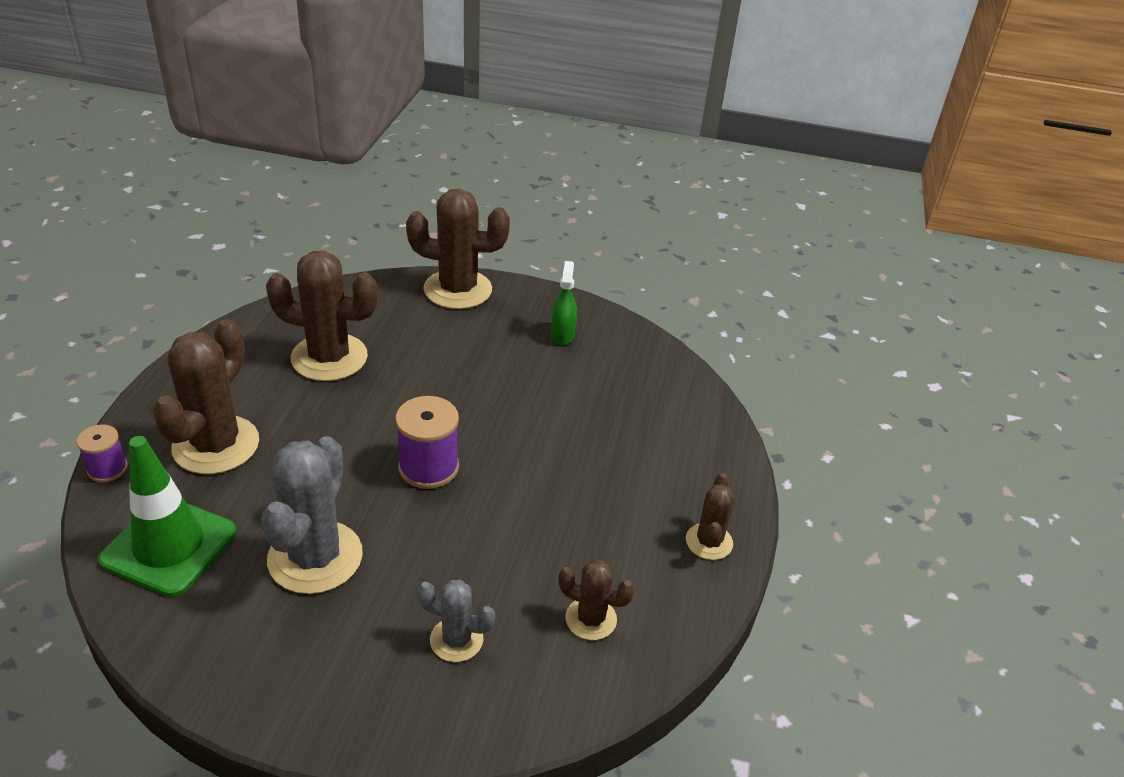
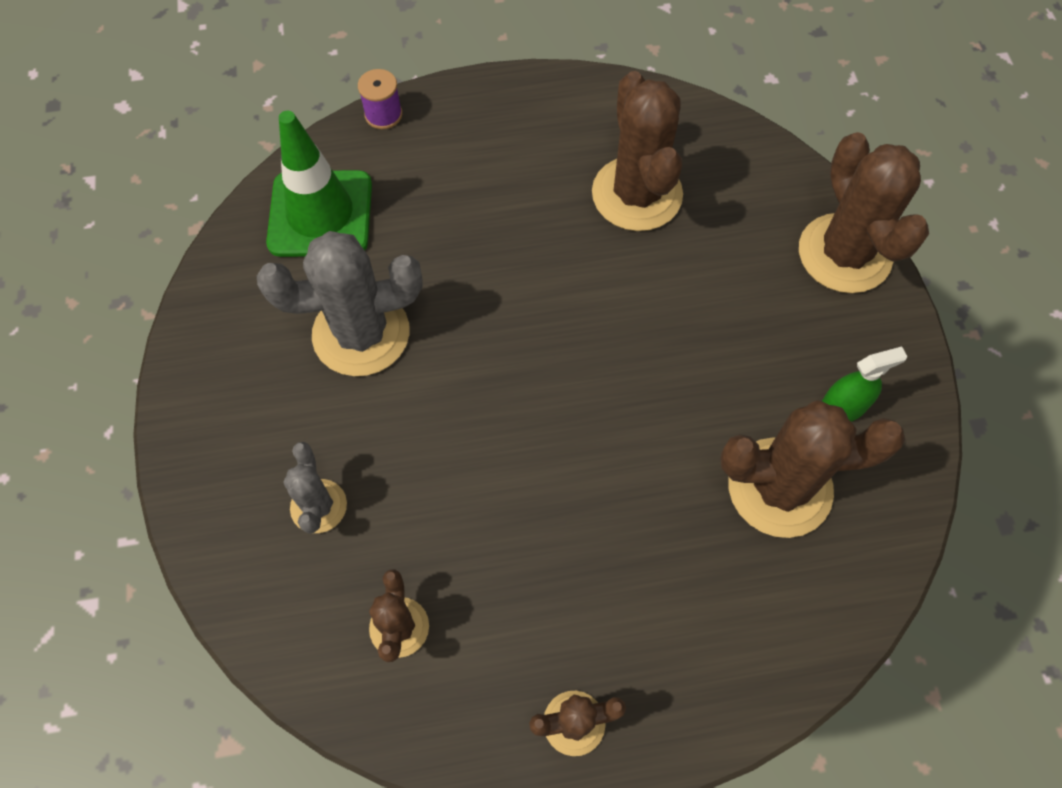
camera: 70 degrees right, 25 degrees up
(216, 445) = (456, 174): brown cactus -> brown cactus (779, 487)
(428, 467) = (529, 371): purple spool -> none

